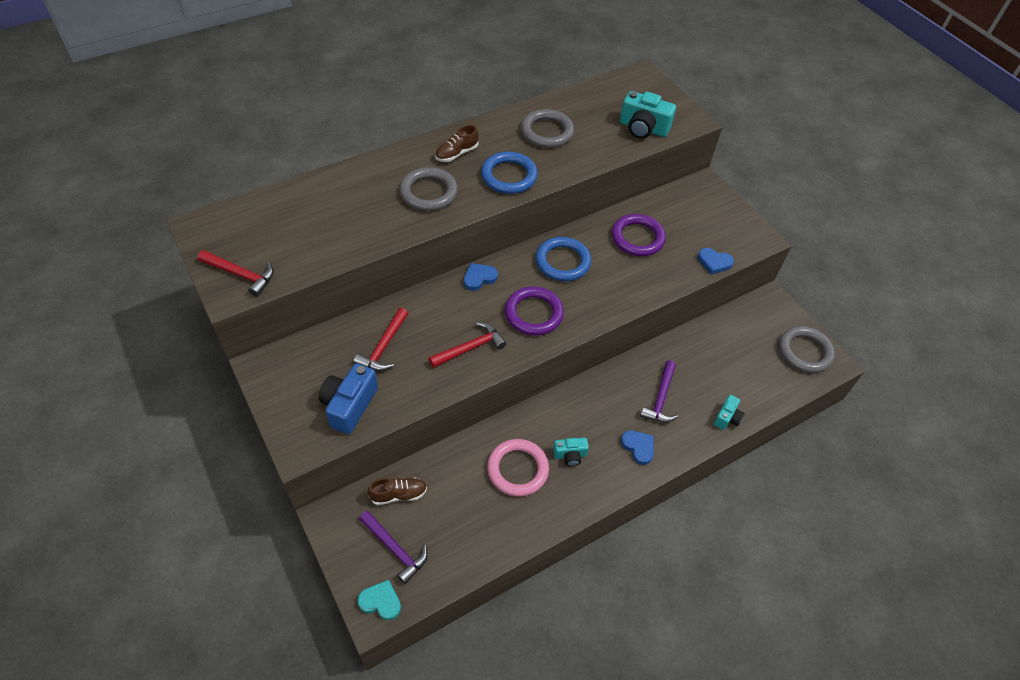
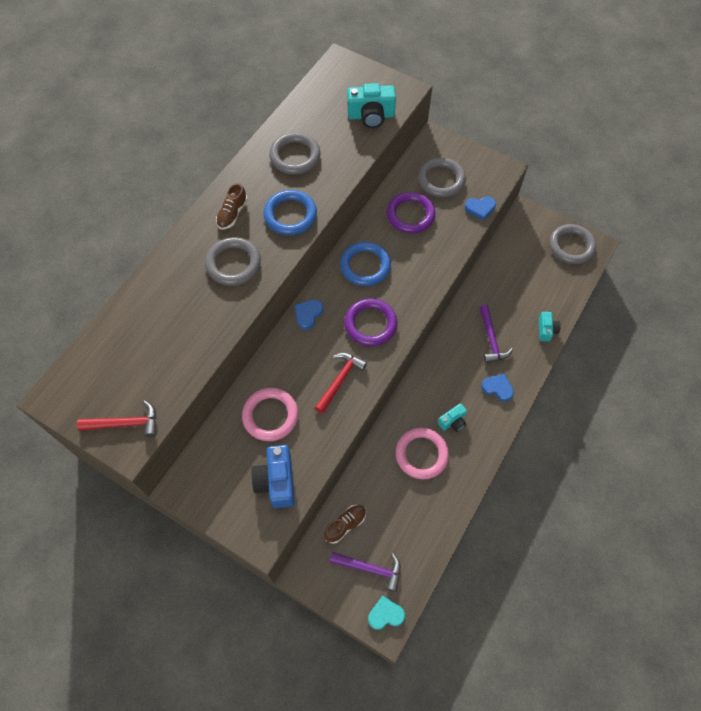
camera: 25 degrees left, 10 degrees up
(384, 346) = (270, 416): red hammer -> pink ring
(689, 221) = (441, 180): none -> grey ring

